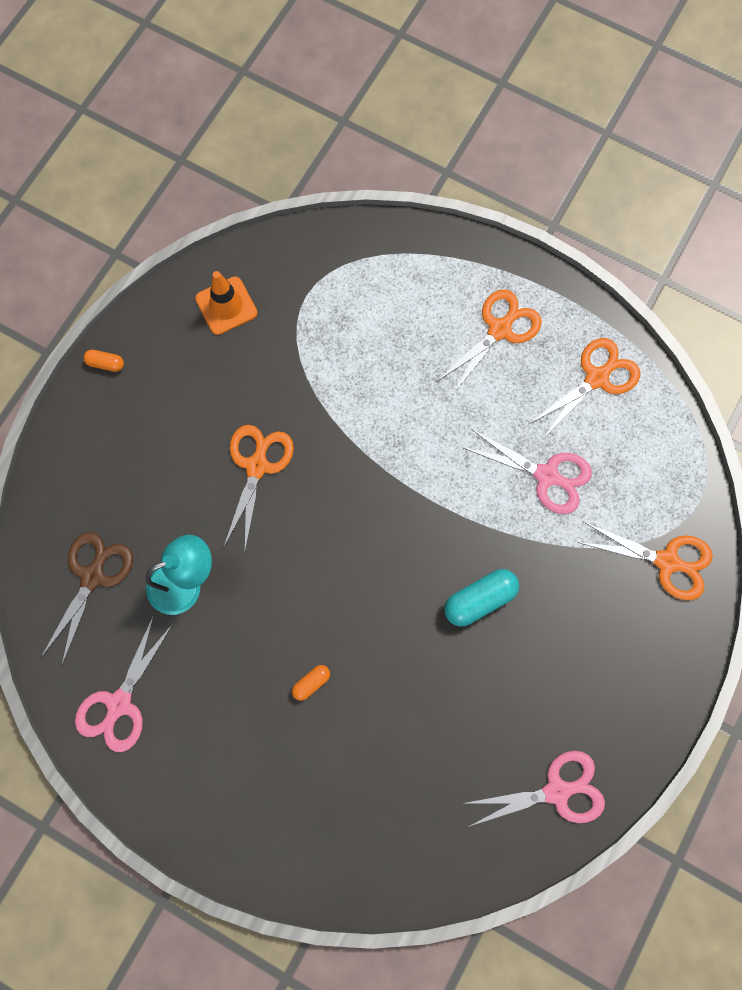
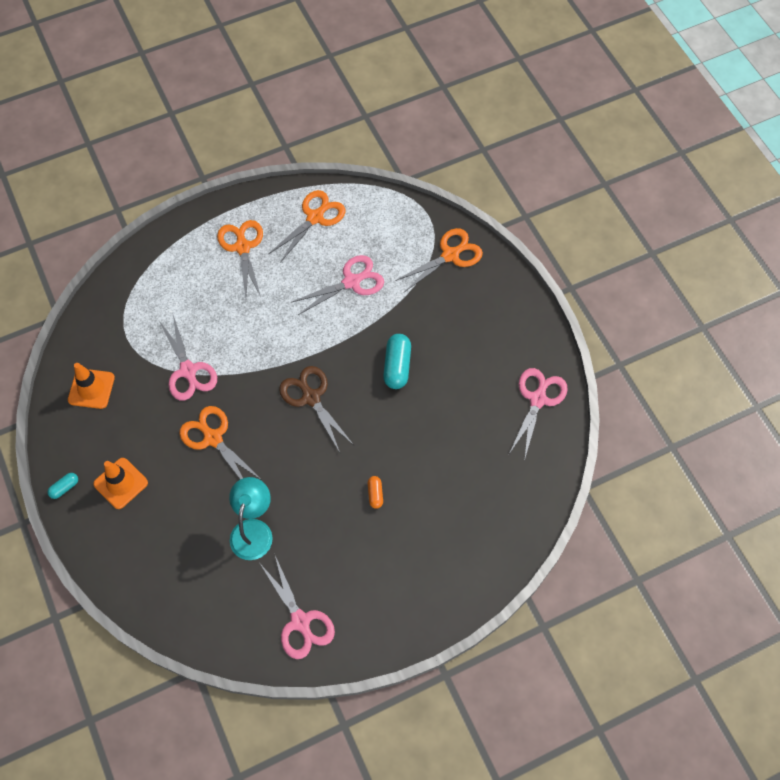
camera: 55 degrees left, 10 degrees down
(93, 576) = (203, 586): brown scissors -> brown scissors (311, 397)
(105, 363) = (64, 488): orange capsule -> turquoise capsule
(146, 413) = (121, 483): none -> orange traffic cone
(314, 384) = (188, 371): none -> pink scissors
(597, 378) = (315, 217): orange scissors -> orange scissors turned 45 degrees clockwise

